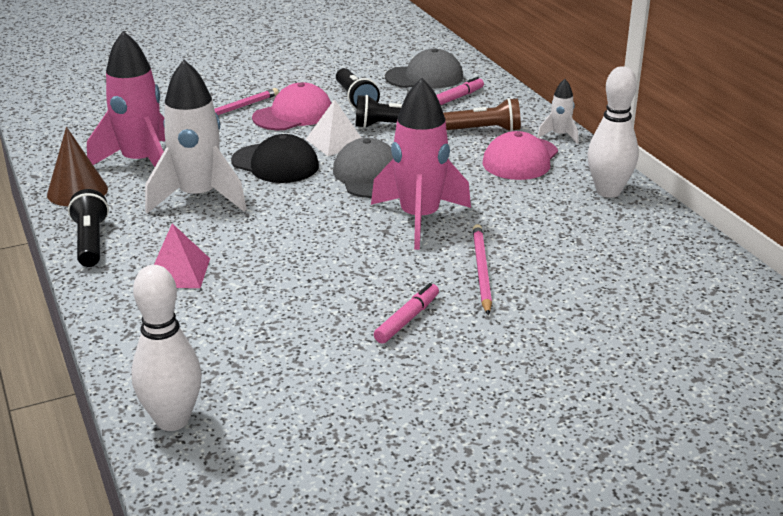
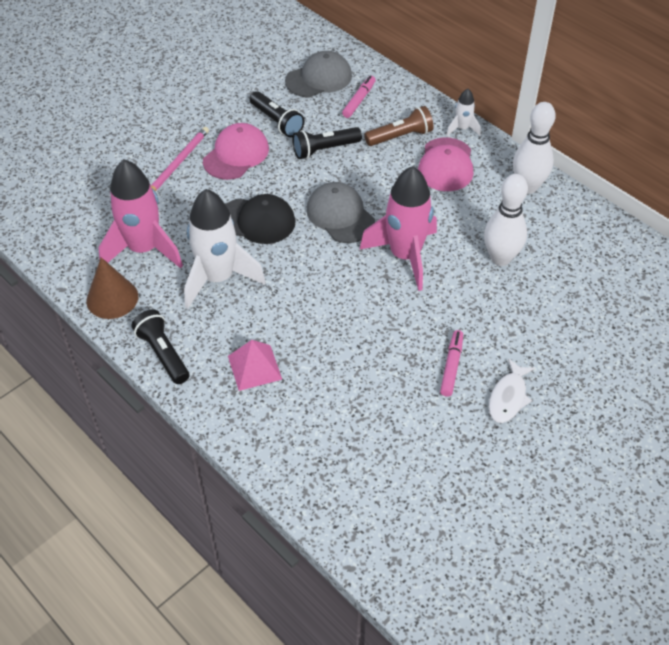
camera: 20 degrees left, 20 degrees up
(172, 420) = (343, 515): white bowling pin -> white bowling pin (500, 258)
(336, 142) = (291, 181): white pyramid -> none
(459, 362) = (508, 397): none -> white fish
(481, 270) = (478, 300): pink pencil -> none

